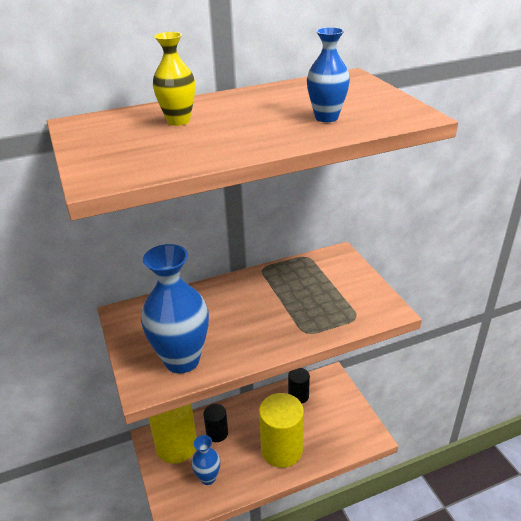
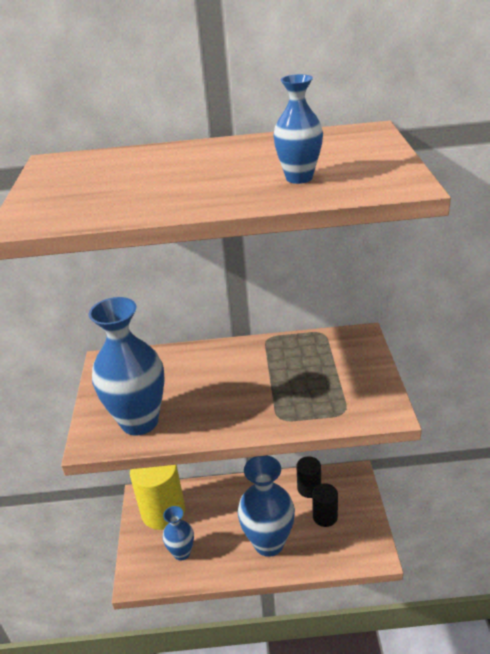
camera: 20 degrees right, 0 degrees up
(178, 121) = (145, 168): yellow vase -> none
(217, 433) = (208, 508): black cylinder -> black cylinder (325, 516)
(282, 449) = (269, 543): yellow cylinder -> blue vase

